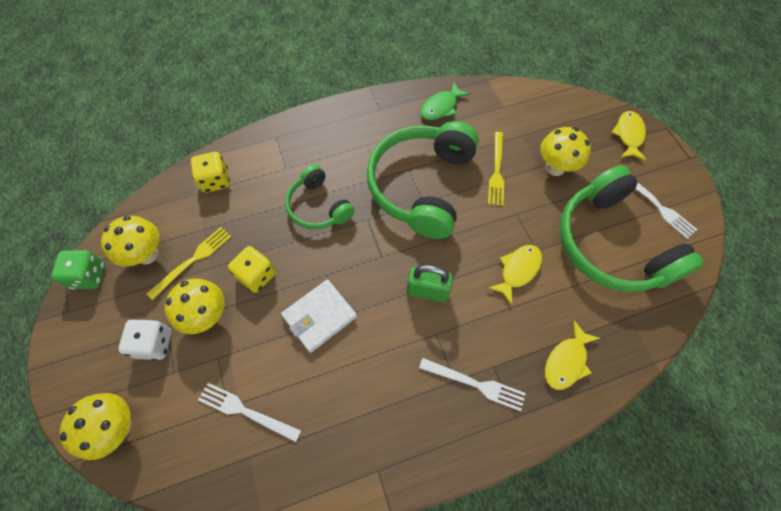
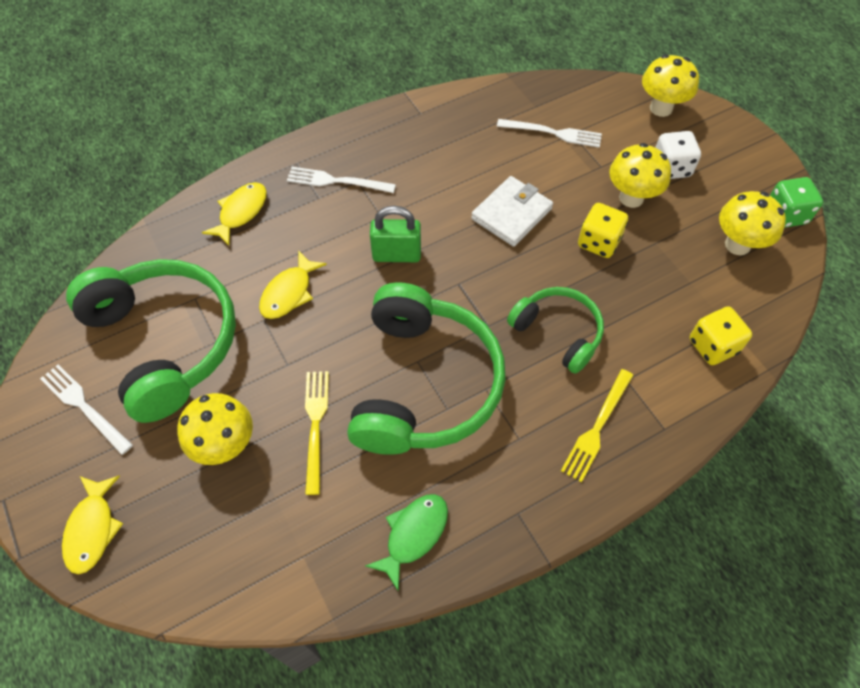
camera: 170 degrees right, 5 degrees down
(193, 260) = (680, 246): yellow fork -> yellow fork (597, 427)

